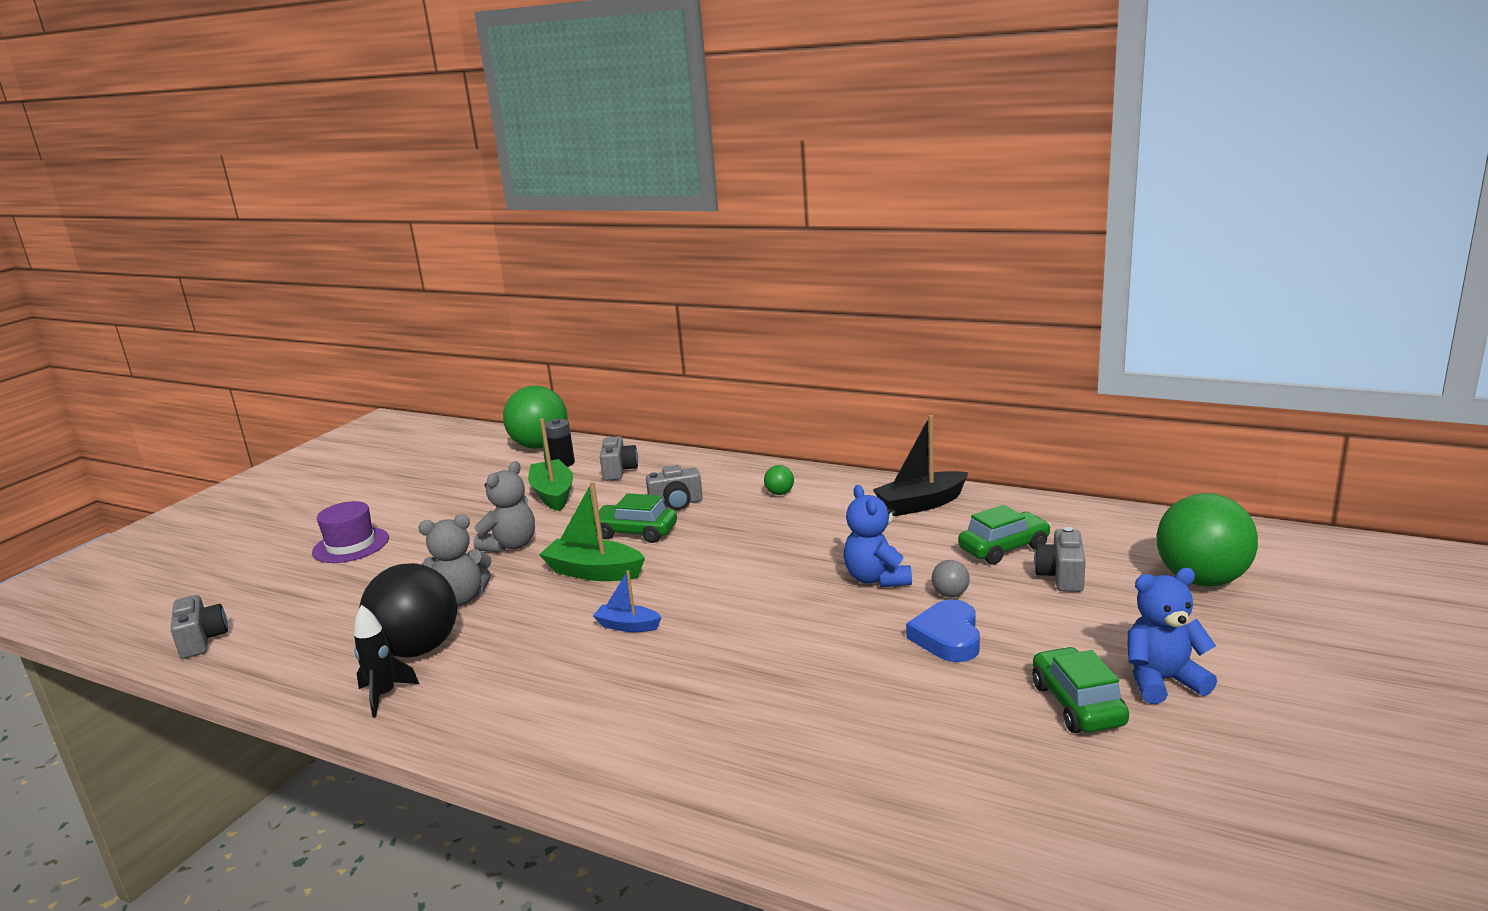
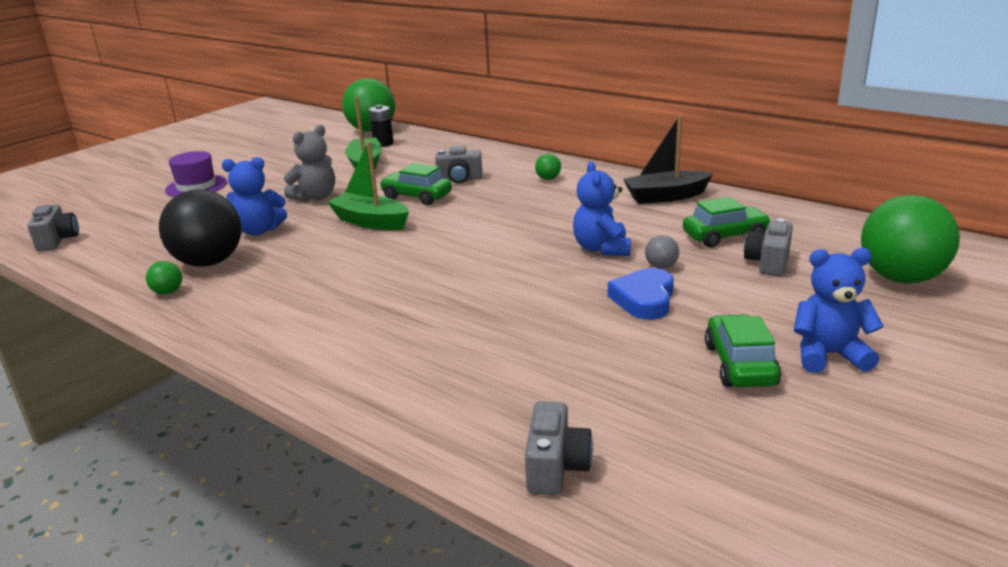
camera: 10 degrees right, 5 degrees up
(384, 696) = (168, 292): black rocket -> green ball
(461, 599) = (259, 231): grey teddy bear -> blue teddy bear
(619, 470) = (425, 152): grey camera -> grey camera (556, 467)
(628, 626) = (378, 263): blue boat -> none

